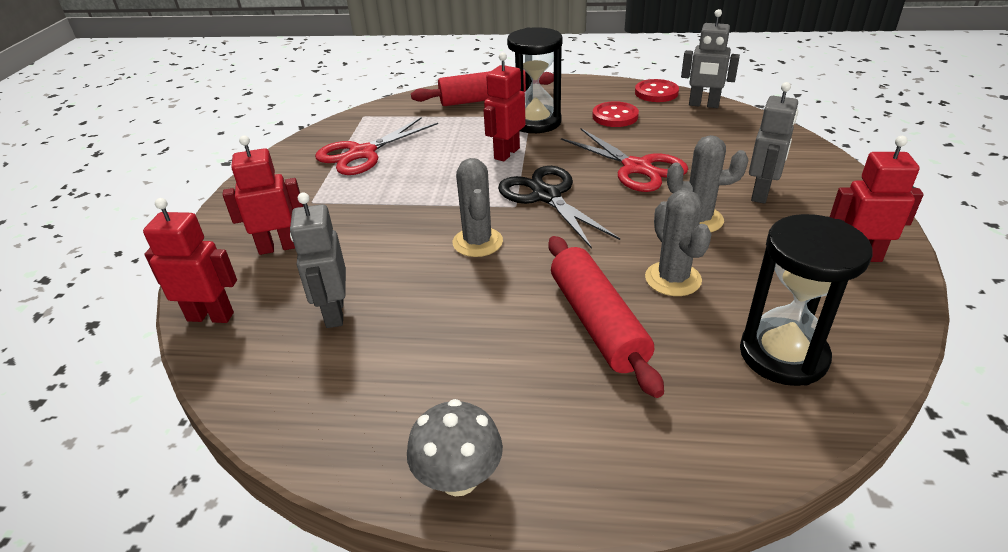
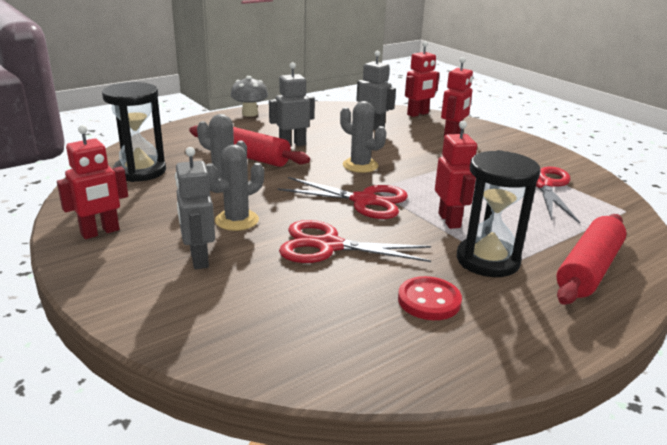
camera: 135 degrees right, 10 degrees down
(546, 196) = (364, 201): black scissors -> red scissors
(656, 93) = (441, 370): red button -> none
(703, 105) = (354, 371): grey robot -> grey robot (292, 145)

